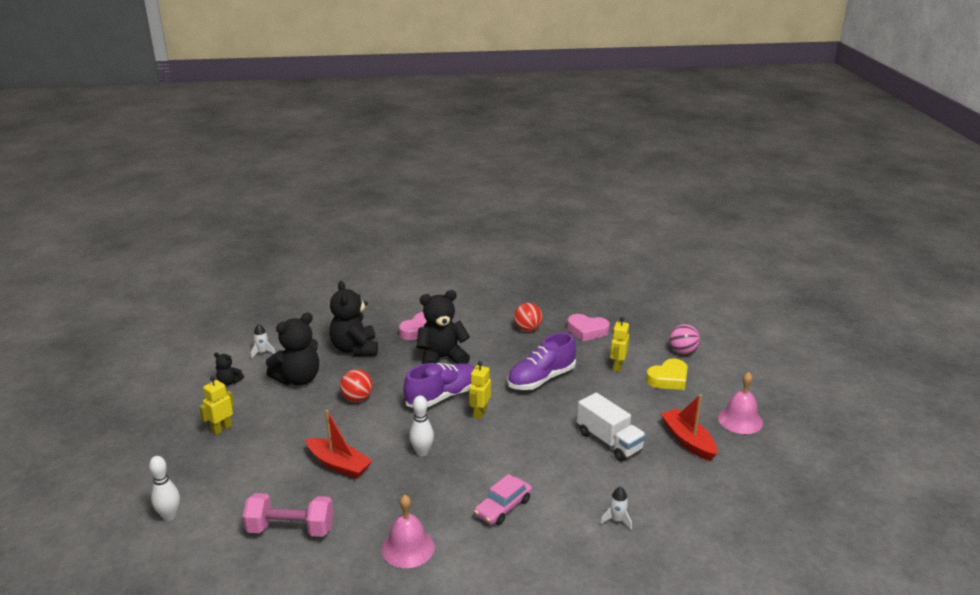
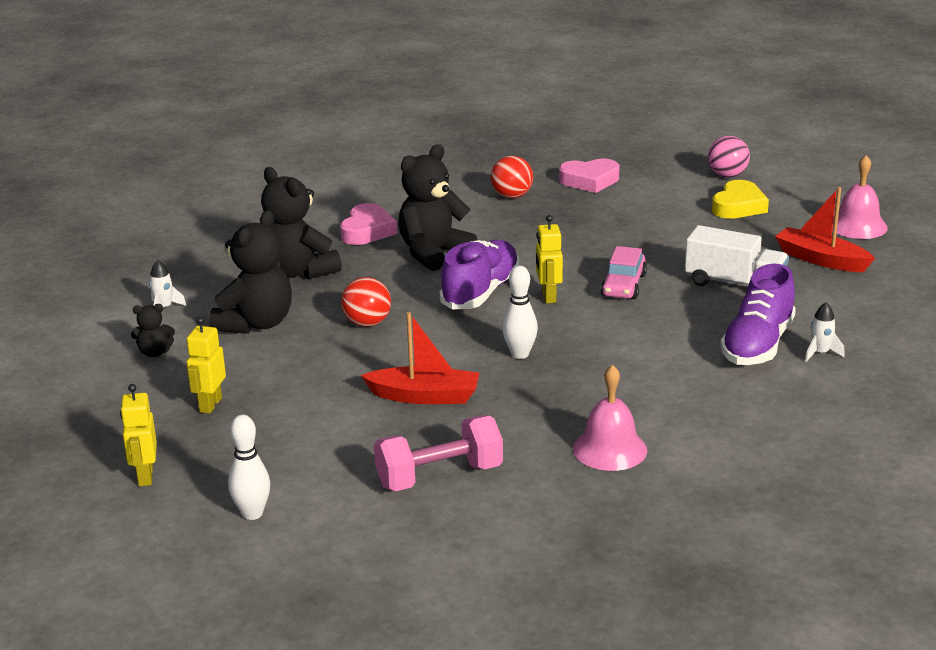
camera: 25 degrees left, 0 degrees up
(503, 507) = (680, 379): pink car -> pink car (623, 285)
(541, 379) = (586, 243): purple shoe -> purple shoe (757, 345)
(617, 366) = (666, 208): yellow robot -> yellow robot (145, 476)

